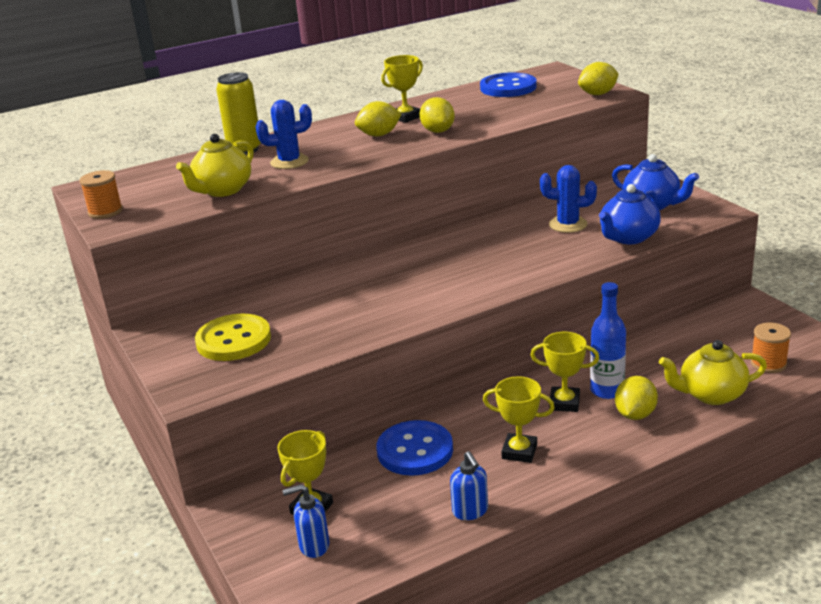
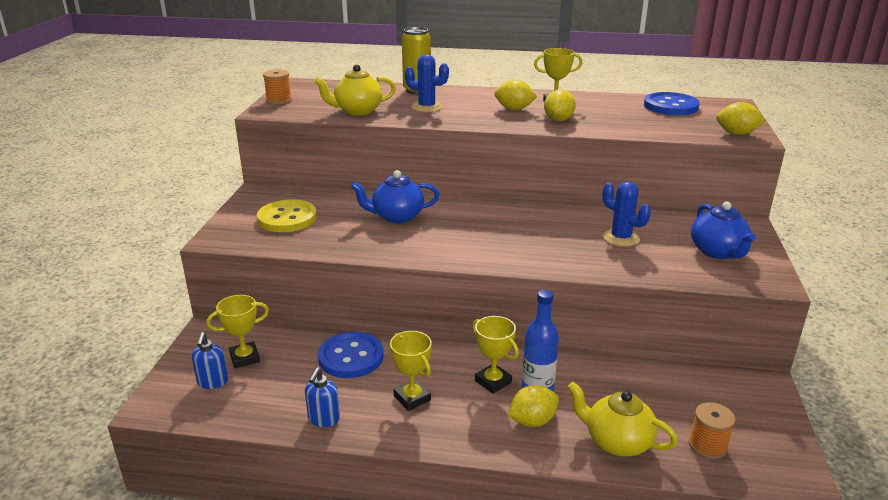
camera: 35 degrees right, 0 degrees up
(313, 546) = (212, 382): blue soap dispenser -> blue soap dispenser turned 120 degrees counterclockwise
(628, 237) = (654, 269): blue teapot -> blue teapot (396, 217)

